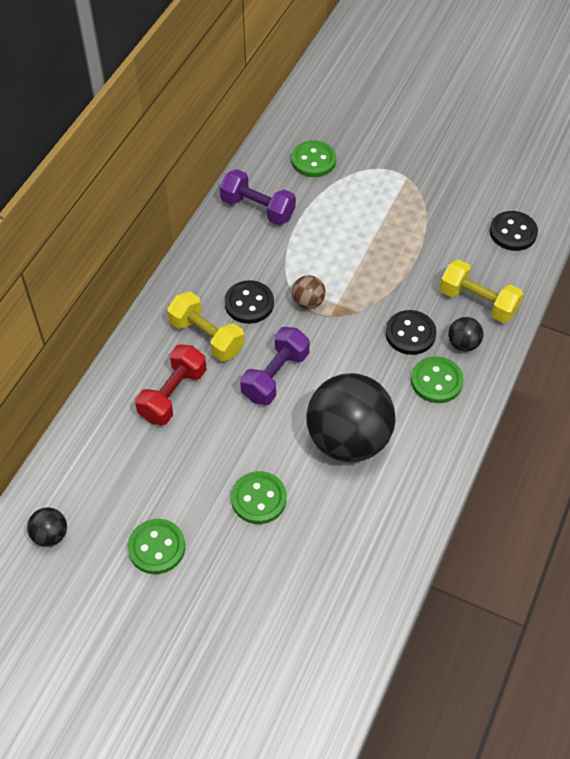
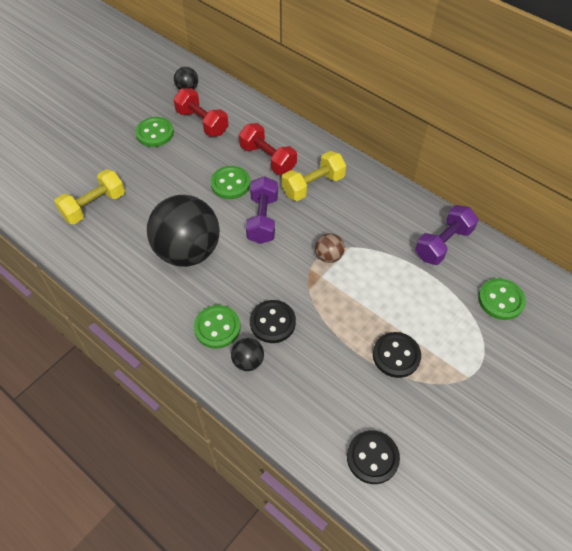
camera: 105 degrees right, 0 degrees up
(121, 492) = (202, 122): none -> red dumbbell
(249, 303) = (338, 217): black button -> black button (396, 355)
(259, 499) = (164, 189): green button -> green button (230, 184)
(275, 376) = (262, 219): purple dumbbell -> purple dumbbell turned 45 degrees clockwise
(478, 302) = (291, 390): yellow dumbbell -> yellow dumbbell (94, 206)

